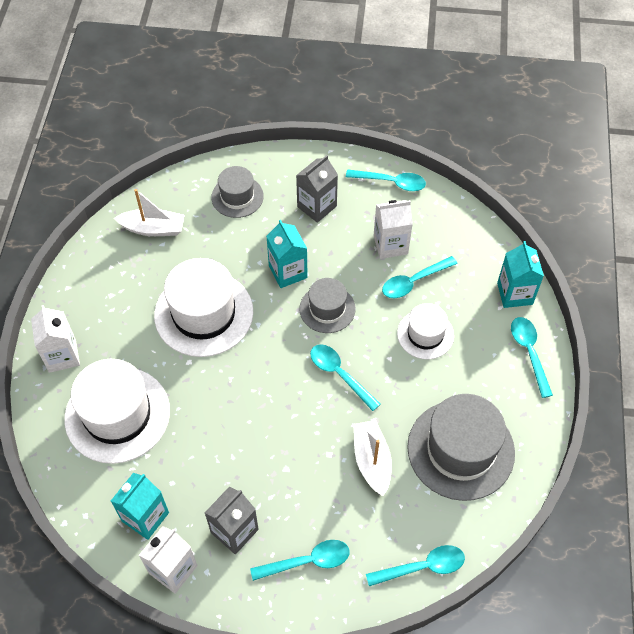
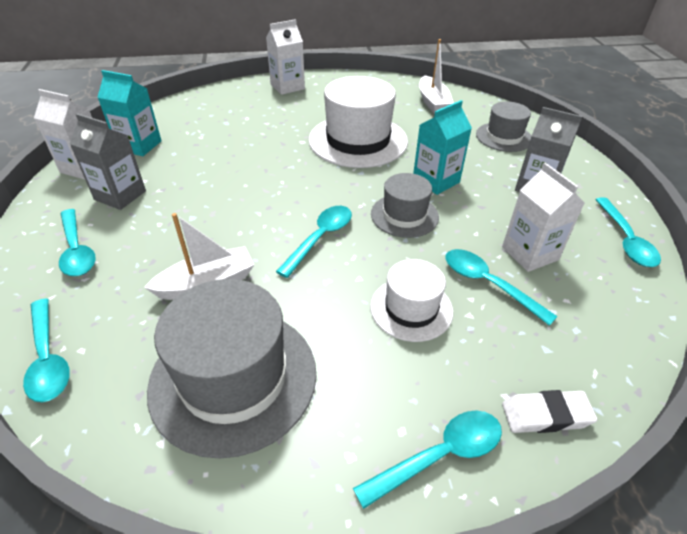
camera: 75 degrees right, 15 degrees down
(117, 414) = (238, 117): white hat -> none
(514, 293) = (546, 415): turquoise carton -> white eraser

